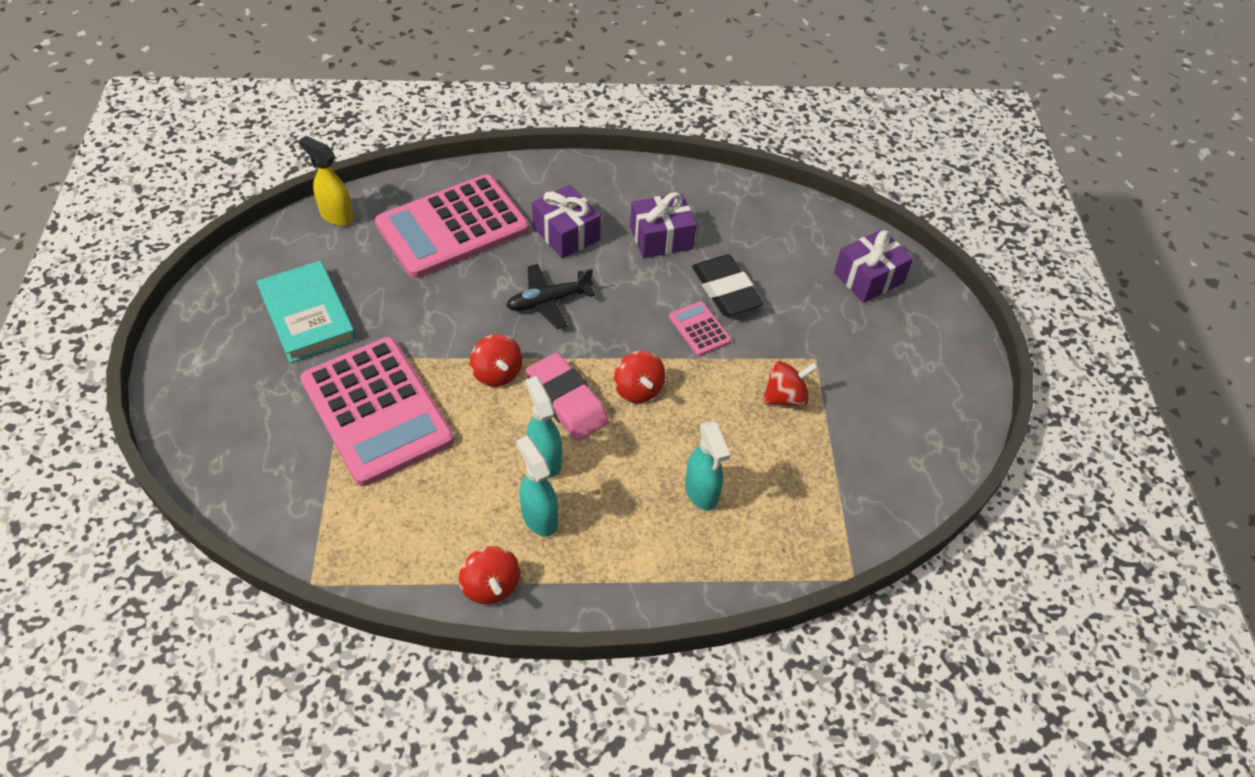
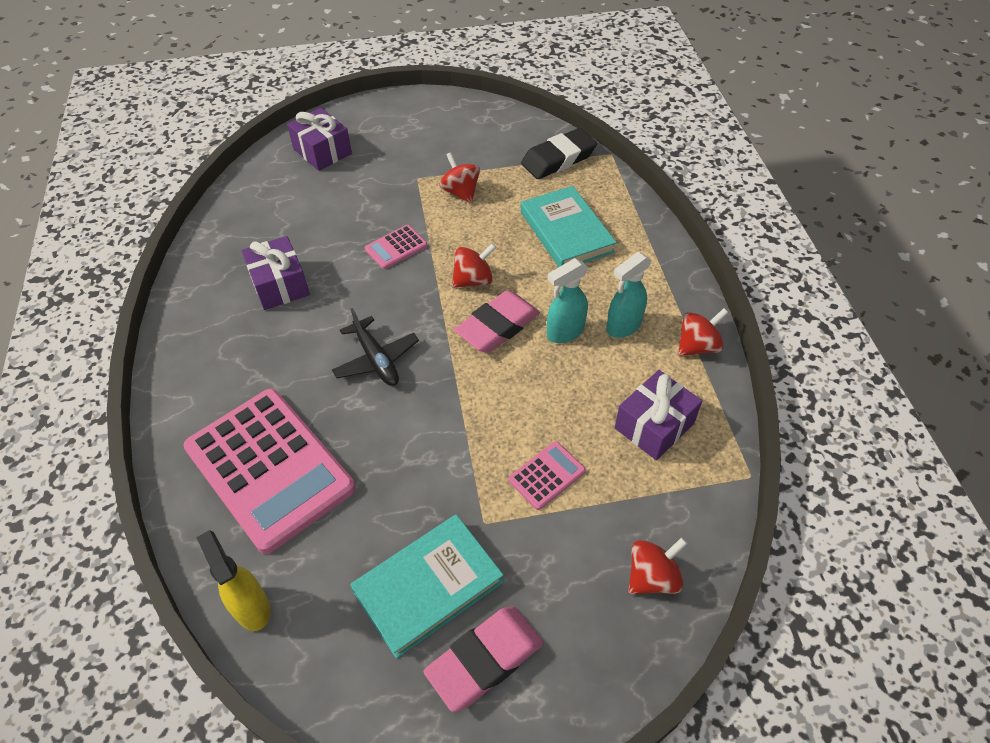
camera: 95 degrees left, 0 degrees up
(233, 342) = (485, 660): none -> pink eraser
(336, 216) = (251, 607): yellow spray bottle -> yellow spray bottle turned 120 degrees clockwise
(377, 411) = (547, 475): pink calculator -> pink calculator, size x0.42
(497, 373) = (477, 384): red spinning top -> red spinning top (652, 577)
(566, 234) = (276, 360): purple gift -> purple gift (654, 425)
(701, 492) = (566, 232): turquoise spray bottle -> turquoise book
(725, 290) = (346, 234): black eraser -> black eraser (558, 159)

